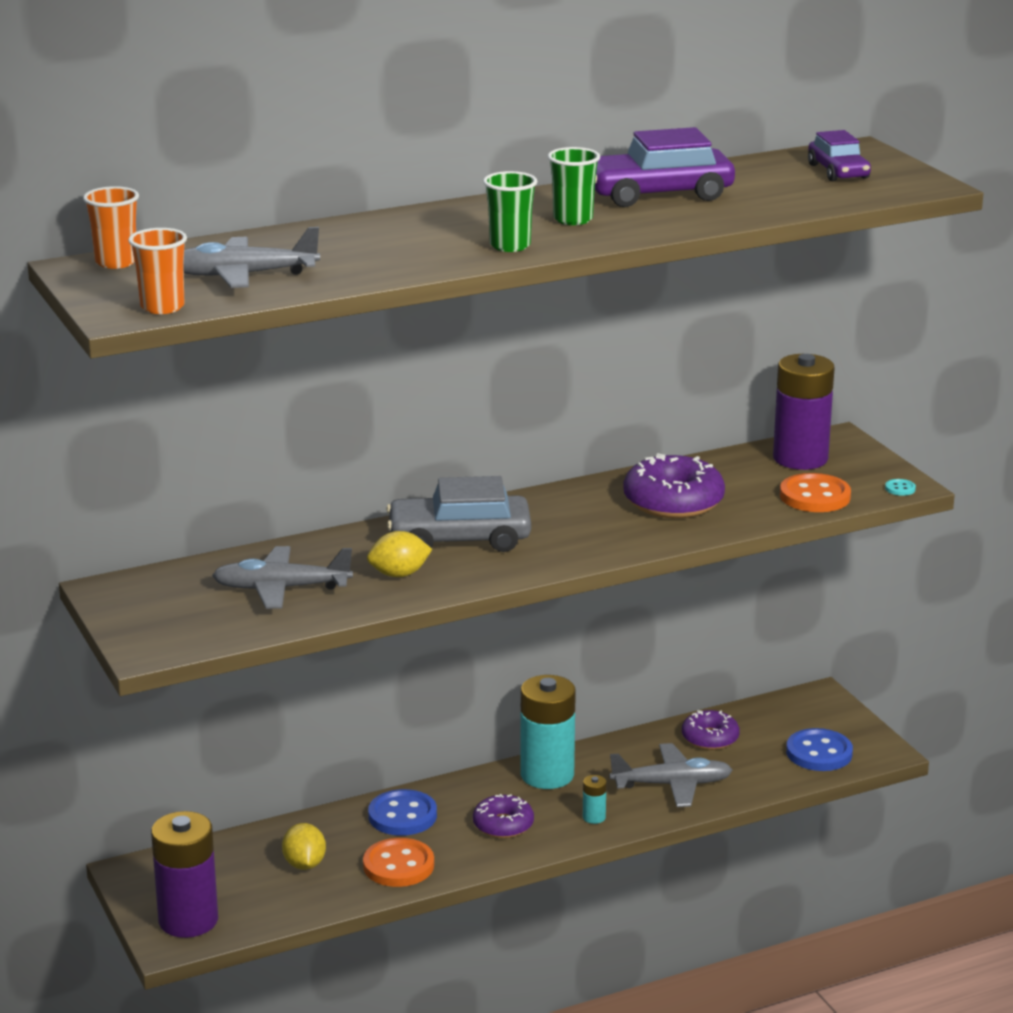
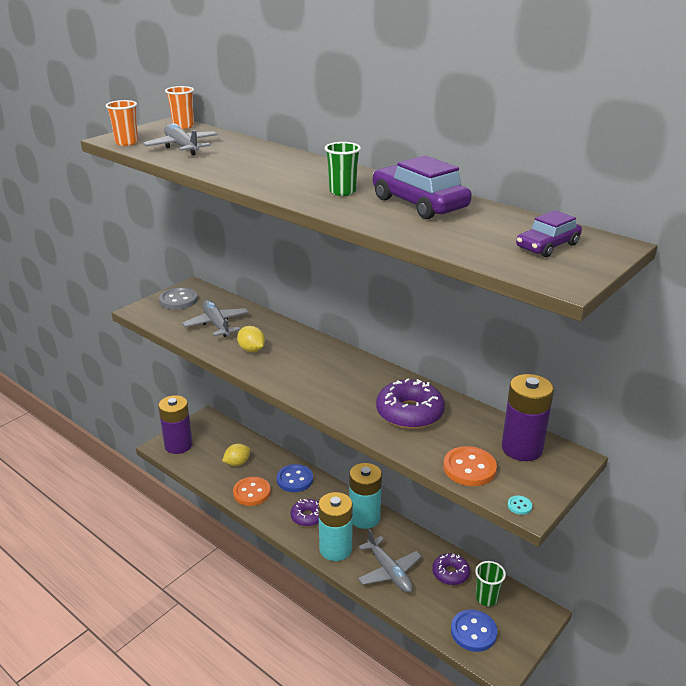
camera: 65 degrees right, 5 degrees up
(149, 608) = (178, 300): none -> grey button
(459, 539) = (304, 356): grey car -> none
(510, 246) = (278, 186): green cup -> green cup (486, 598)
(594, 817) = (335, 549): turquoise battery -> turquoise battery, size x2.40

